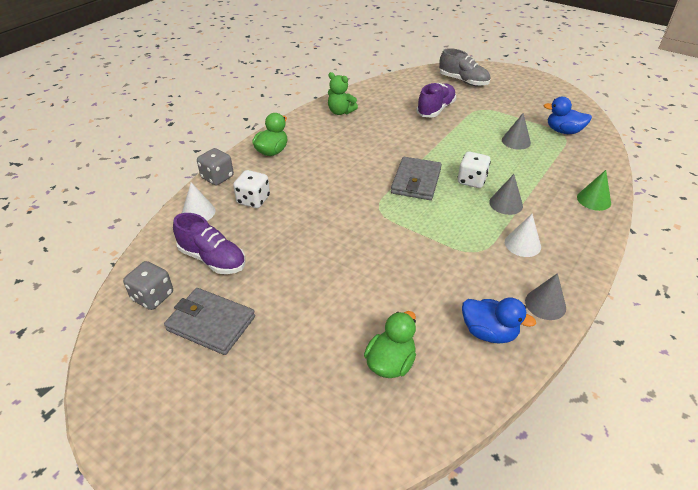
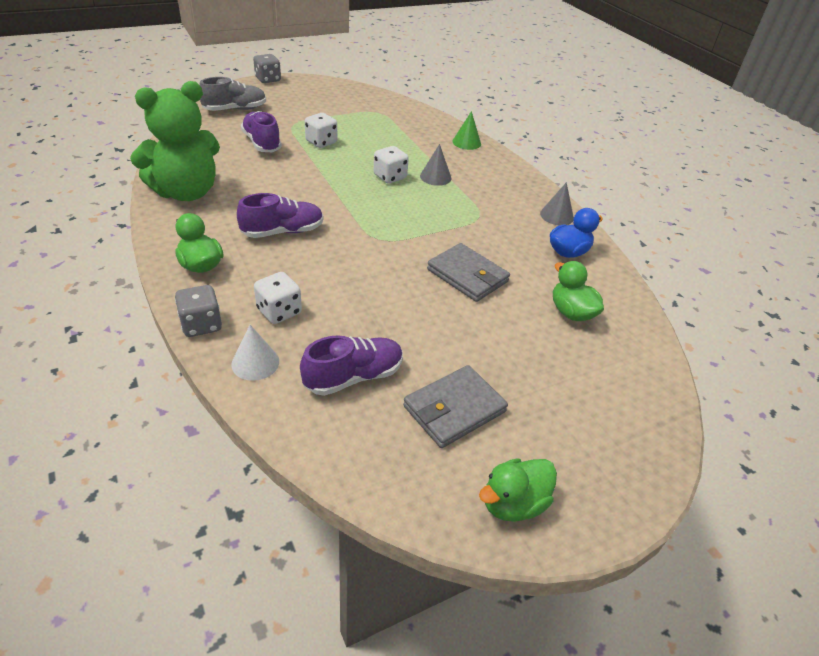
camera: 65 degrees left, 0 degrees up
(131, 391) = (513, 503): none -> green duck
(153, 296) = (377, 447): grey dice -> grey dice (268, 79)
(339, 164) = (283, 232): none -> purple shoe
(340, 112) = (186, 192): green teddy bear -> green teddy bear, size x2.05
(416, 181) = (360, 202): grey wallet -> grey wallet (467, 275)
(474, 130) = (321, 142): none -> white dice
(516, 141) = (360, 133): grey cone -> none
(522, 244) = (488, 193): white cone -> none
(563, 131) = (372, 109): blue duck -> none

